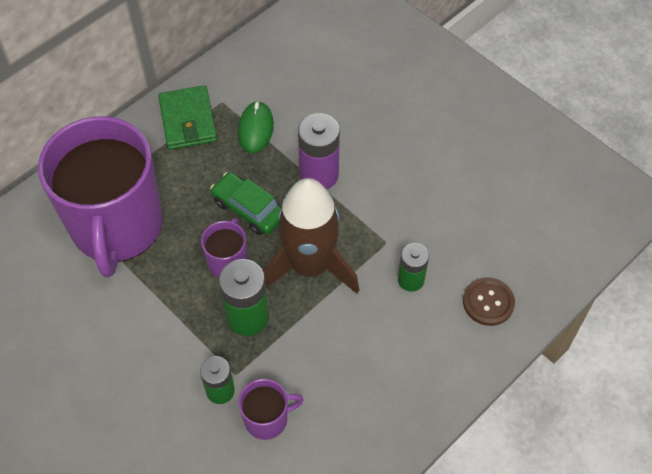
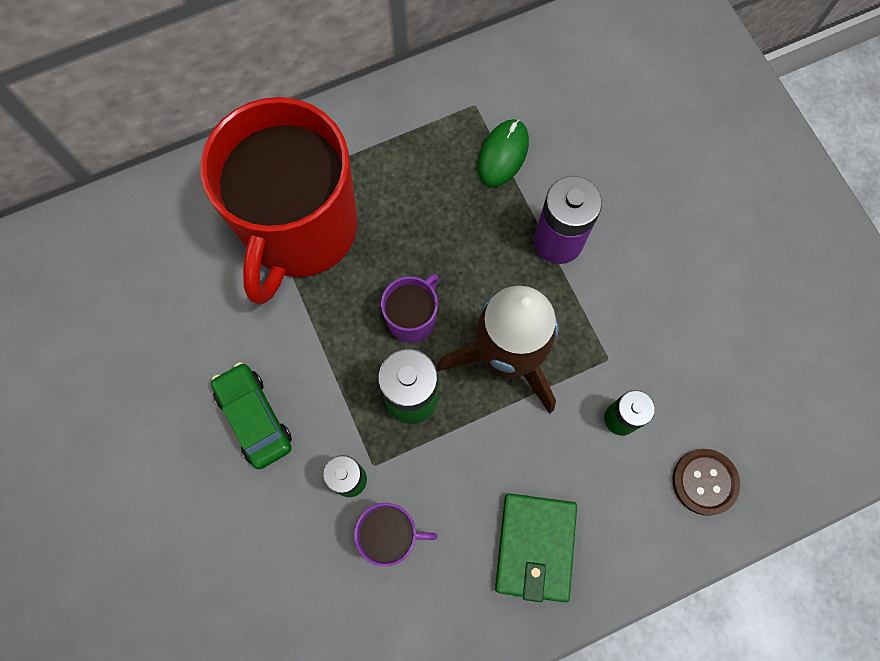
camera: 20 degrees right, 15 degrees up
(117, 226) = (300, 229): purple mug -> red mug
(188, 120) = (426, 117): green wallet -> green wallet (535, 547)
(248, 209) = (459, 259): green car -> green car (254, 418)

